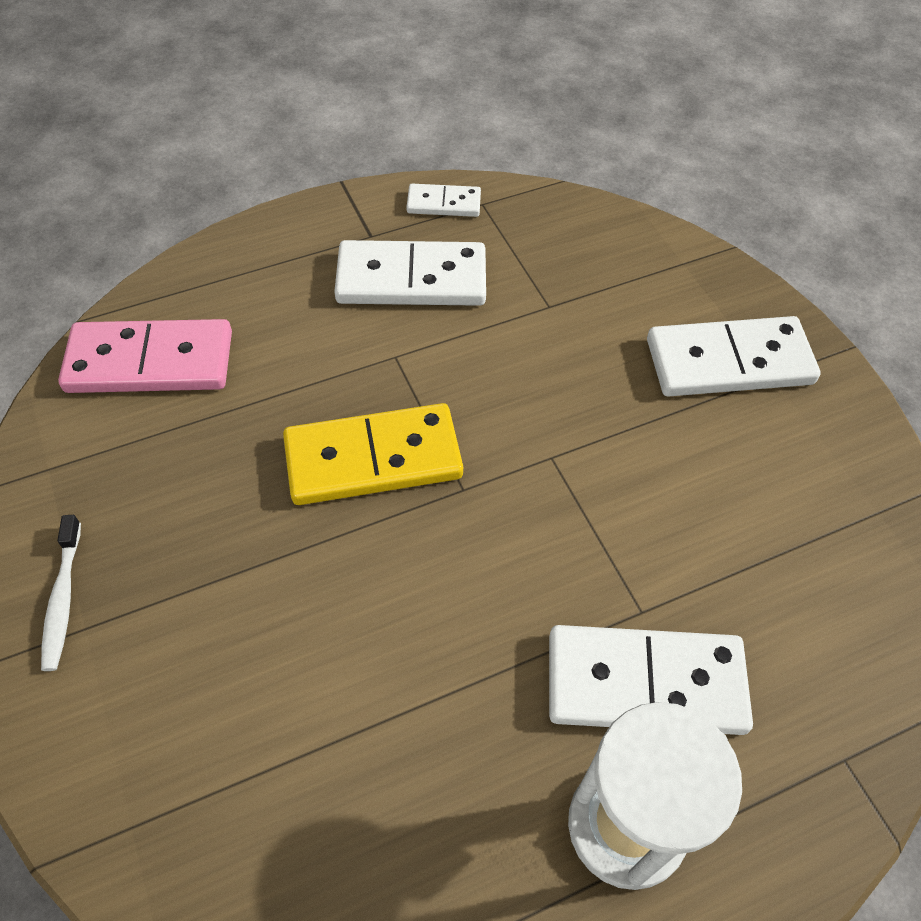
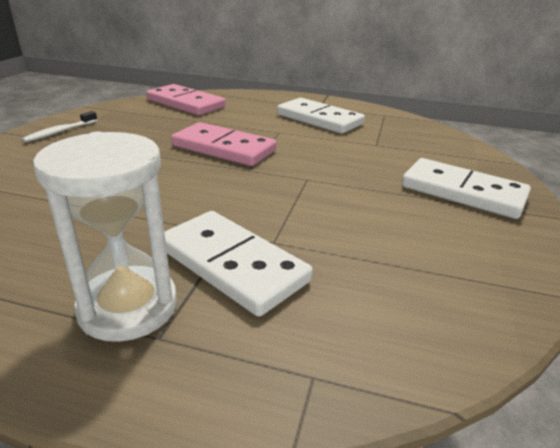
camera: 40 degrees right, 25 degrees down
(373, 459) = (223, 148): yellow domino -> pink domino
(443, 203) = (365, 110): white domino -> none

